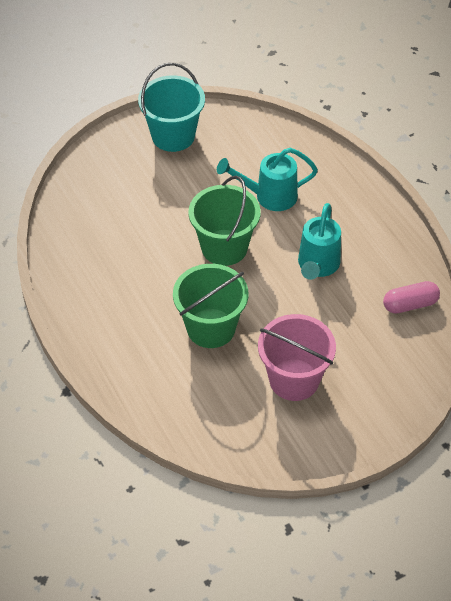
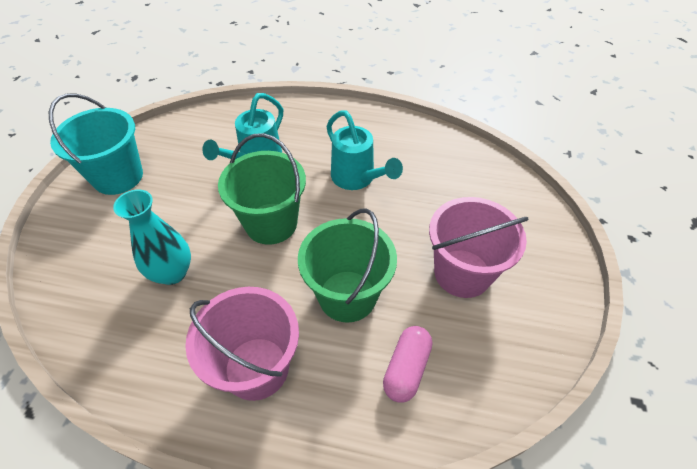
camera: 50 degrees left, 0 degrees up
(120, 318) = (256, 368): none -> pink bucket
(136, 228) = (172, 273): none -> turquoise vase
(410, 304) = (447, 153): pink capsule -> pink capsule (406, 369)

